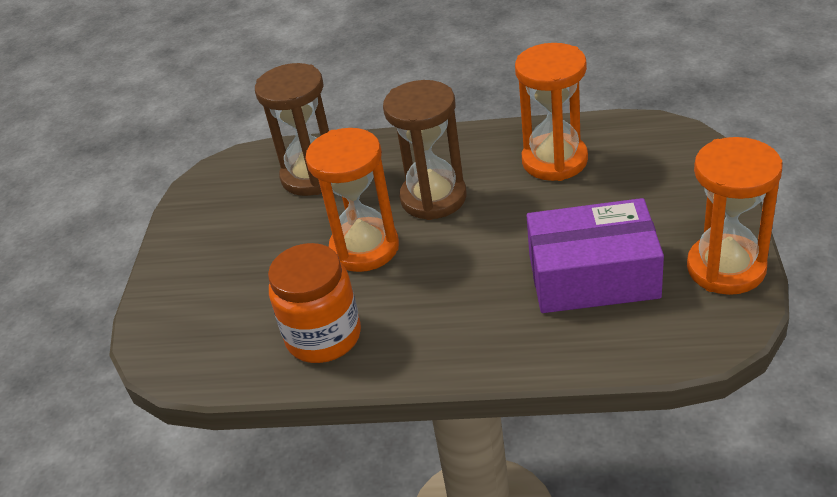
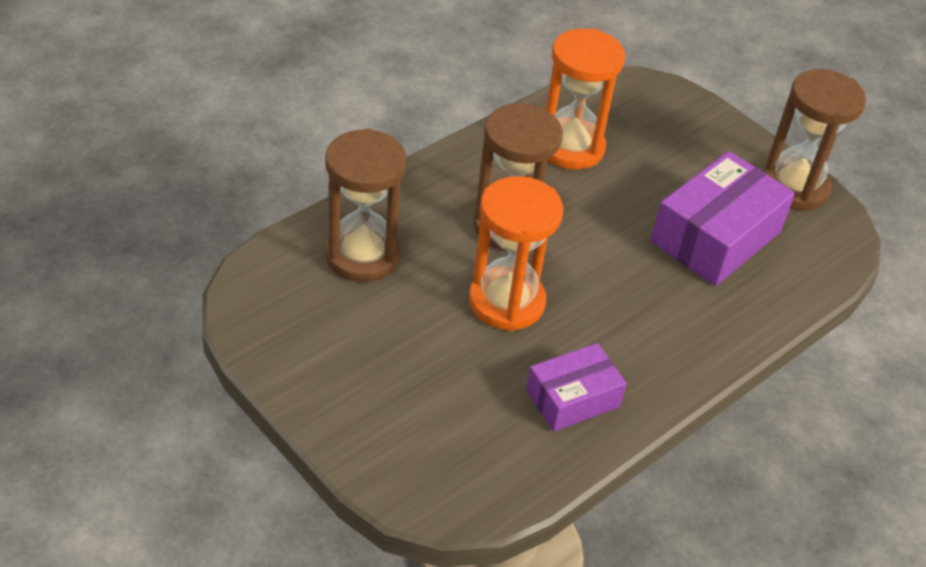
camera: 55 degrees left, 5 degrees up
(323, 336) = (573, 398): orange jar -> purple box
(726, 268) = (794, 187): orange hourglass -> brown hourglass

